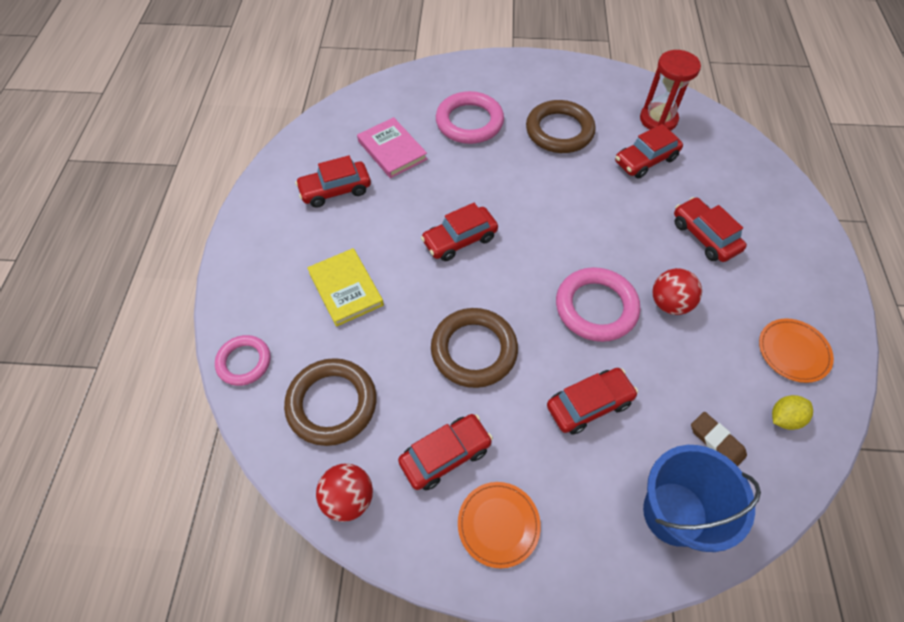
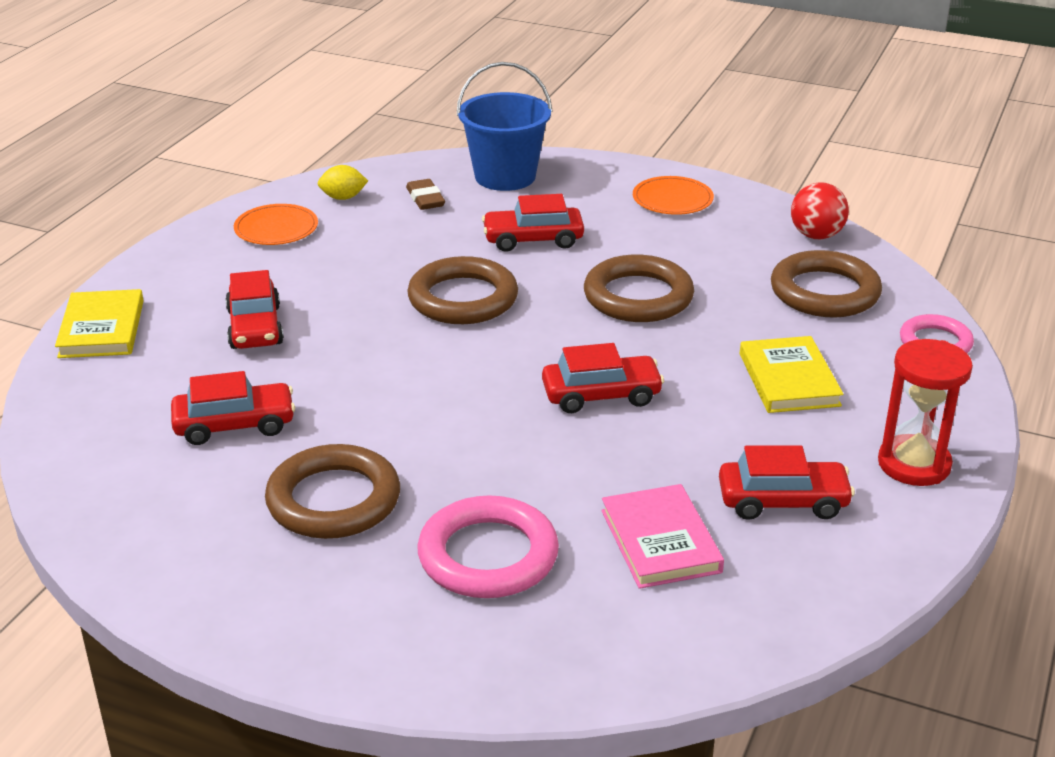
camera: 160 degrees left, 25 degrees down
(445, 455) = (706, 240): red car -> none
(596, 307) = (463, 298): pink ring -> brown ring
(658, 119) = (144, 476): red hourglass -> red hourglass (914, 464)
(669, 303) = (370, 284): red ball -> none
(790, 207) = (102, 329): none -> yellow book

